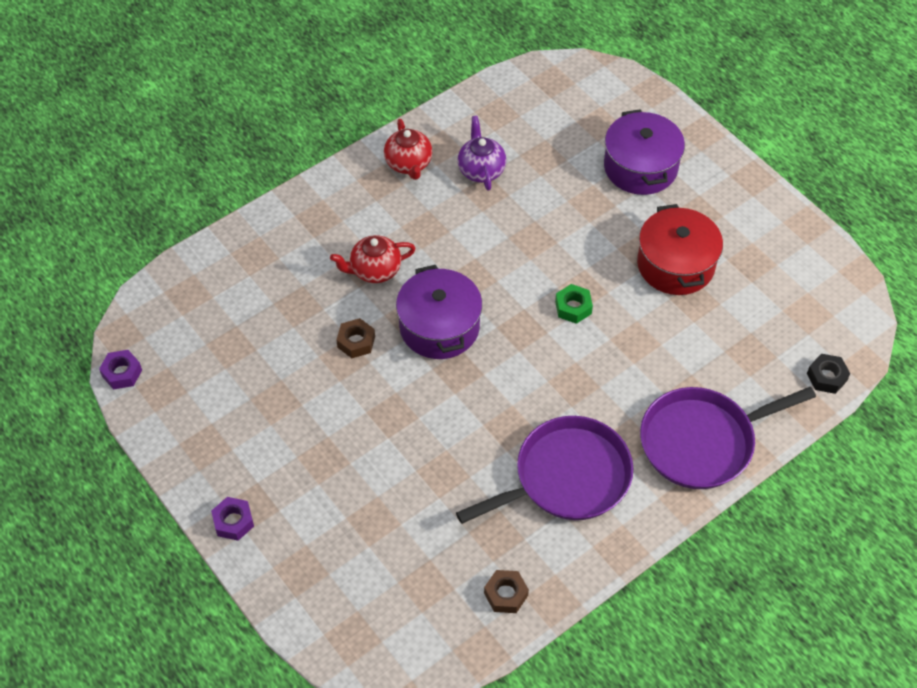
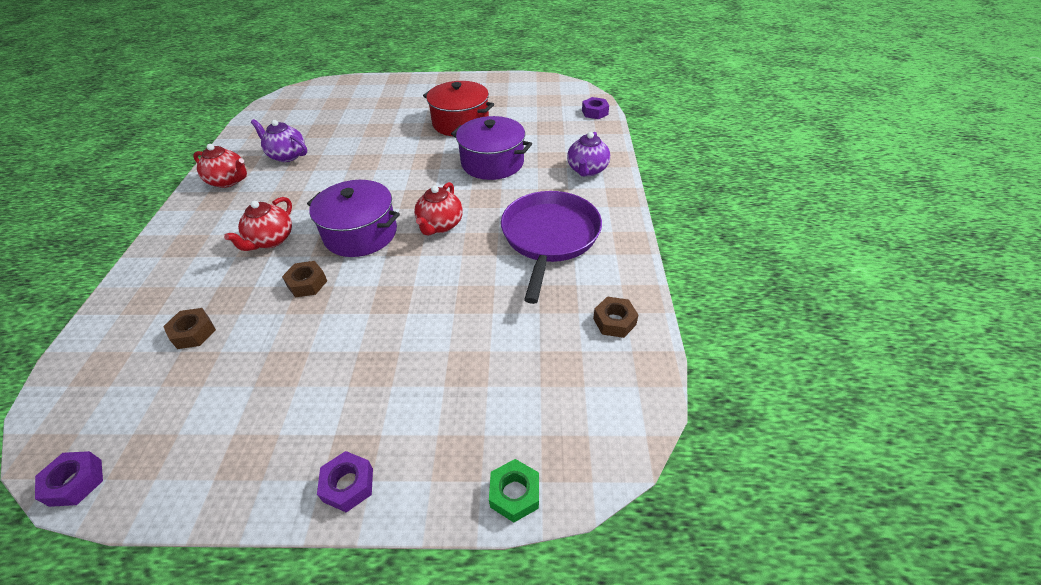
camera: 50 degrees left, 10 degrees down
(255, 316) = (193, 333): none -> brown nut
(503, 378) = (440, 225): none -> red teapot
(573, 307) = (433, 170): green nut -> green nut (514, 494)
(640, 167) = (384, 104): purple pot -> purple pot (492, 162)
(702, 442) = (587, 170): purple pan -> purple teapot
(826, 377) = (594, 112): black nut -> purple nut

